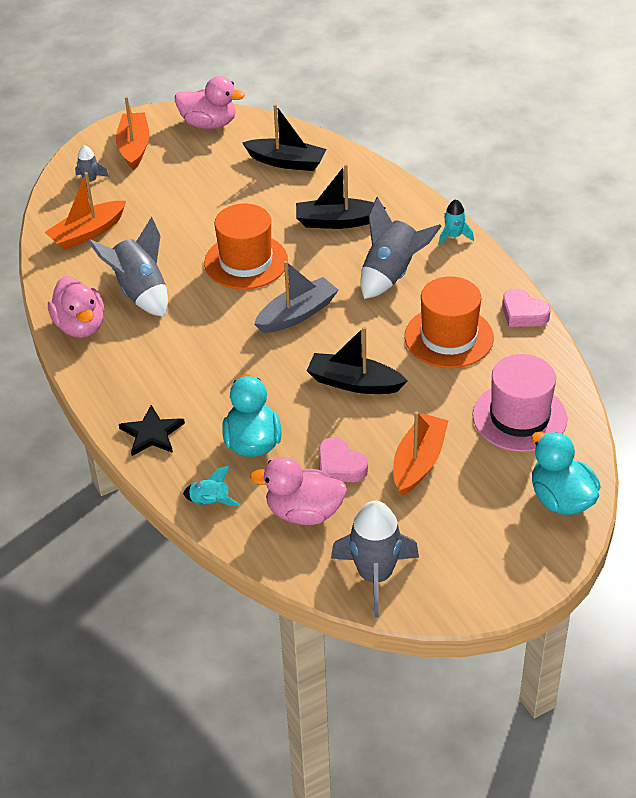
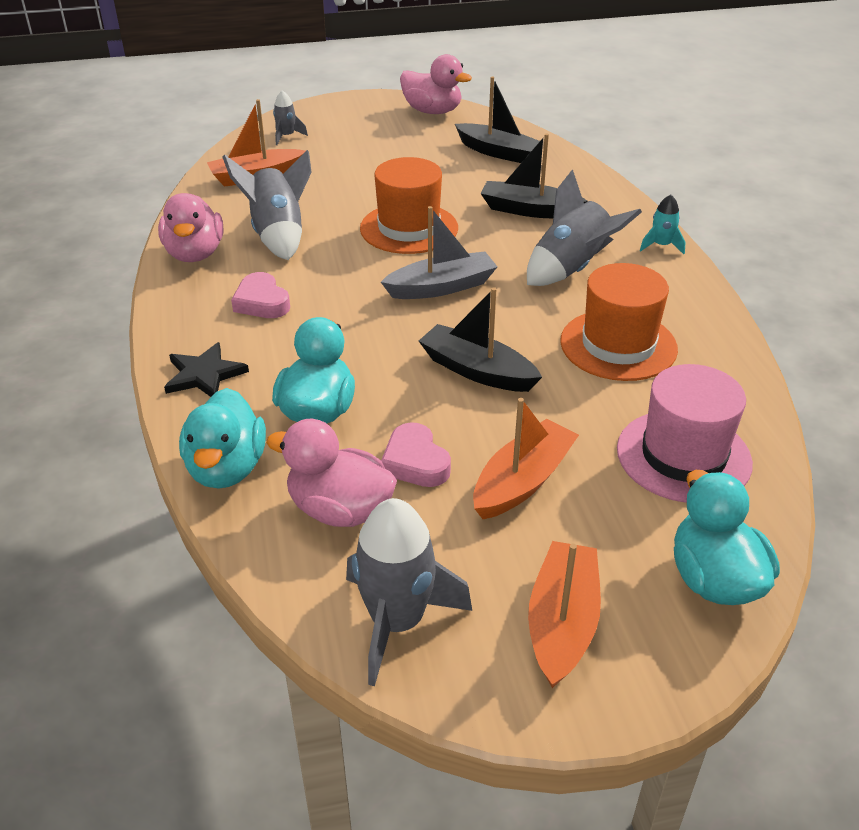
camera: 15 degrees right, 5 degrees down
(134, 147) = (347, 117): orange boat -> orange boat (562, 623)
(210, 502) = (227, 468): turquoise rocket -> turquoise duck
(523, 313) = (724, 338): pink heart -> pink heart (262, 302)

